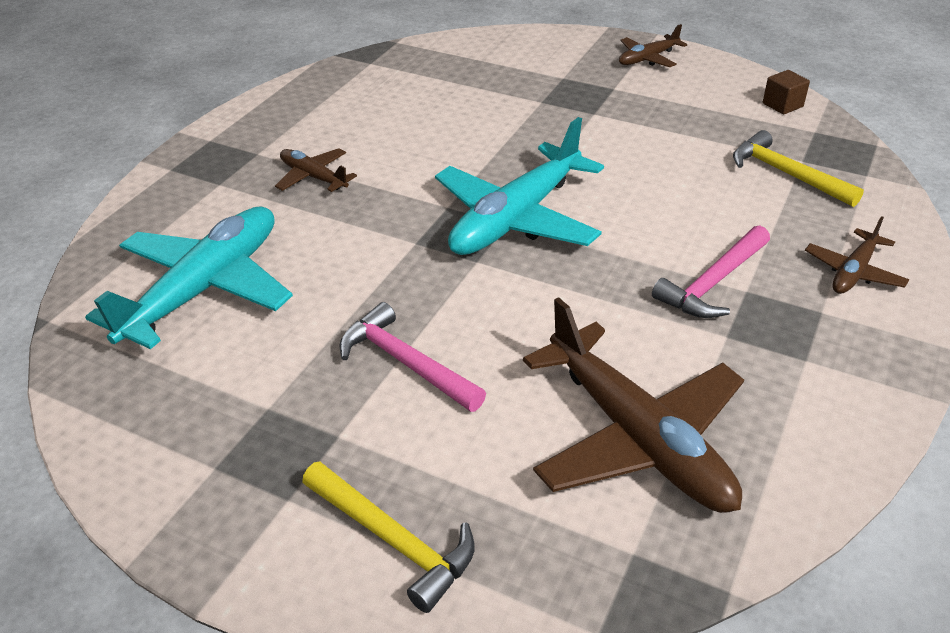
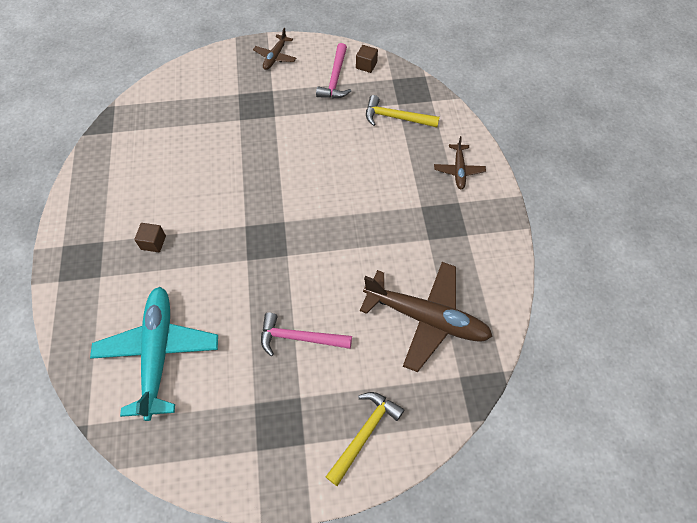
camera: 35 degrees left, 20 degrees up
(314, 177) = (153, 242): brown plane -> brown cube
(393, 540) = (365, 433): yellow hammer -> yellow hammer turned 60 degrees counterclockwise
(517, 218) = (287, 215): turquoise plane -> none
(712, 283) = (404, 210): pink hammer -> pink hammer (335, 79)

